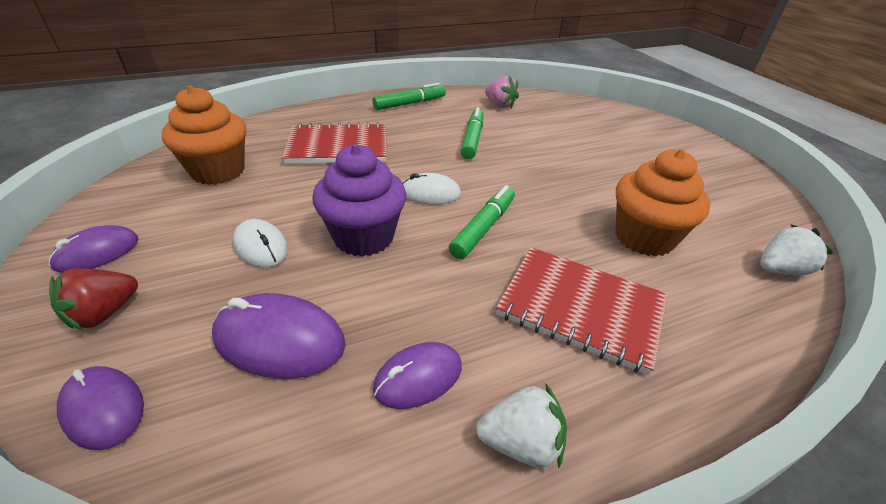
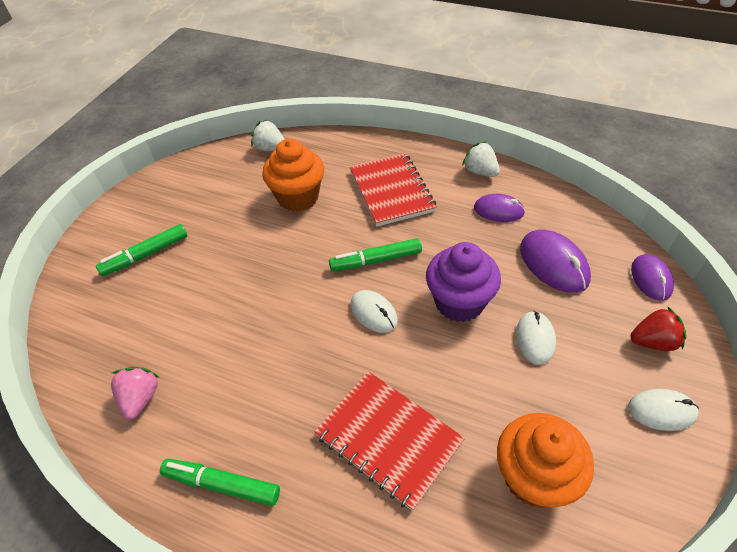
camera: 130 degrees left, 10 degrees up
(97, 253) = (661, 411): purple mouse -> white mouse
(472, 139) = (256, 356): green marker -> green marker (146, 255)

